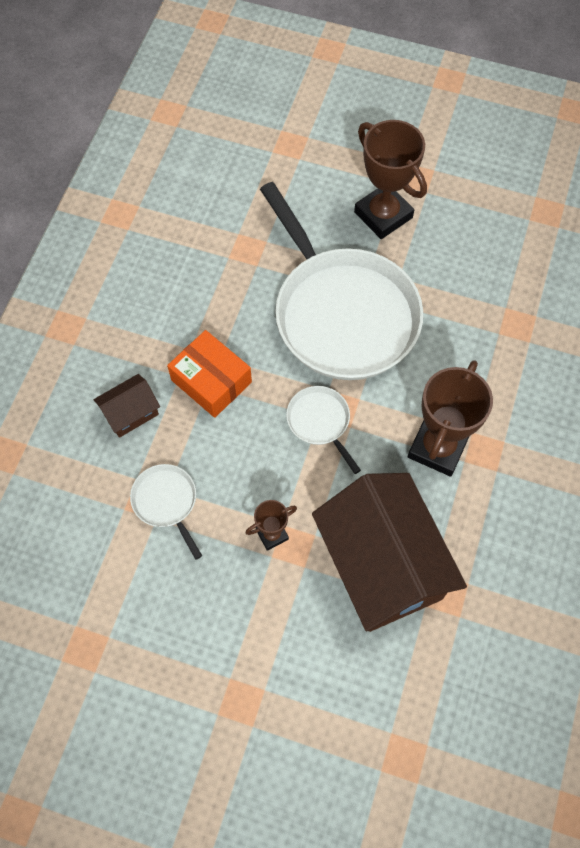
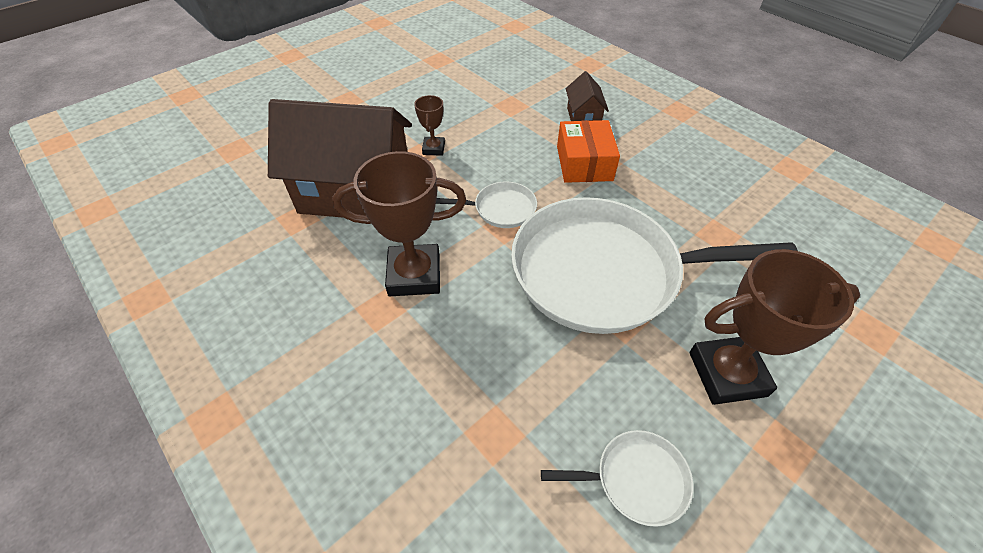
camera: 120 degrees right, 15 degrees down
(166, 502) = (501, 112): white pan -> white pan (636, 479)
(211, 381) = (584, 163): orange box -> orange box turned 75 degrees counterclockwise
(437, 447) = (414, 275): brown trophy -> brown trophy turned 60 degrees counterclockwise

